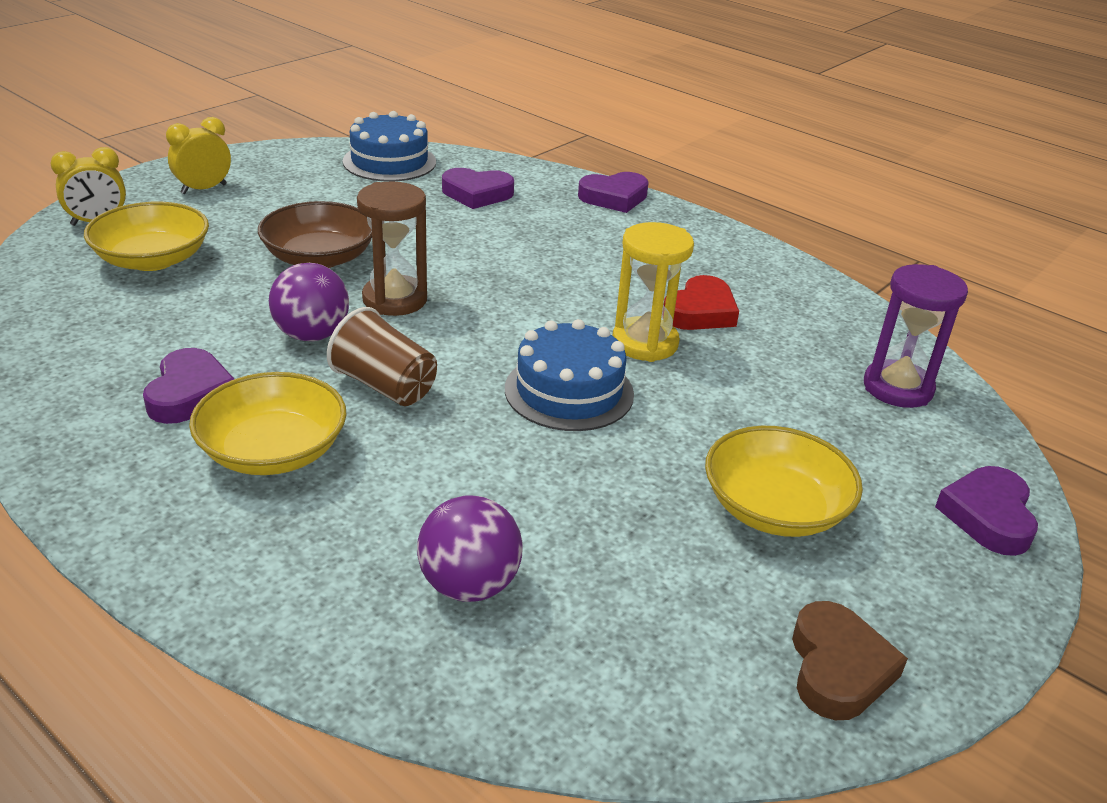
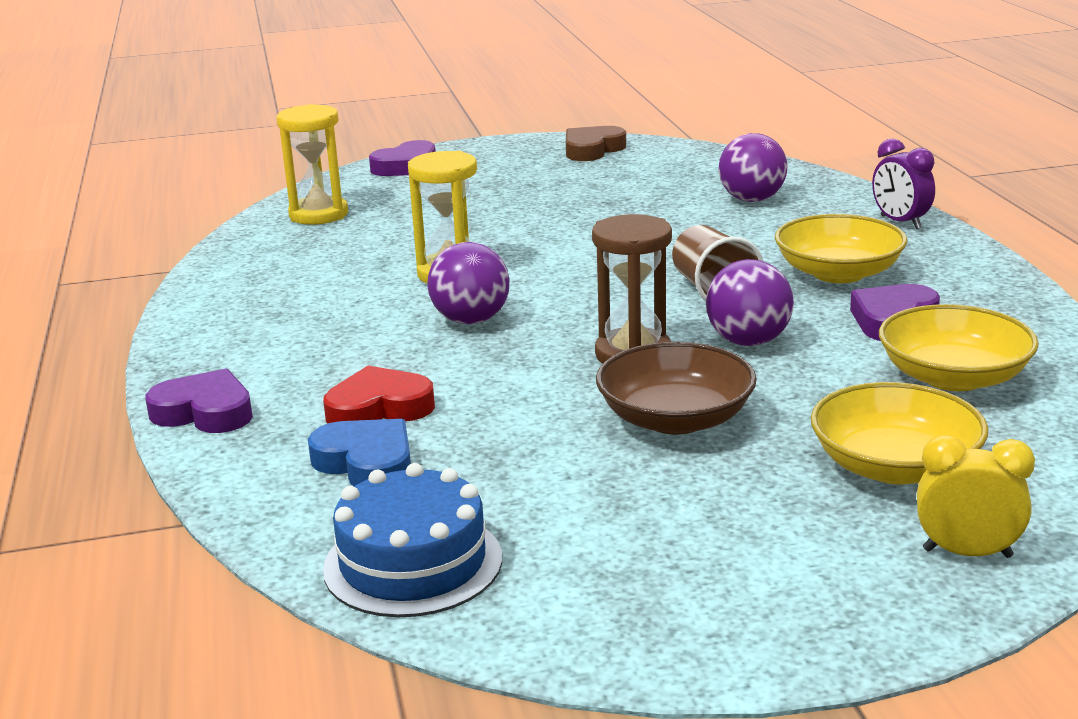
camera: 140 degrees left, 10 degrees down
(204, 189) = (770, 582): yellow clock -> none
(233, 590) = (900, 222): none -> purple clock
(477, 194) = (366, 463): purple heart -> blue heart
(556, 299) = (471, 320): none -> purple ball
(569, 391) = (565, 259): blue cake -> none
(700, 312) = (358, 283): red heart -> red heart (379, 408)
(774, 508) = (523, 190): yellow bowl -> yellow bowl (953, 377)
(897, 388) = (318, 215): purple hourglass -> yellow hourglass

